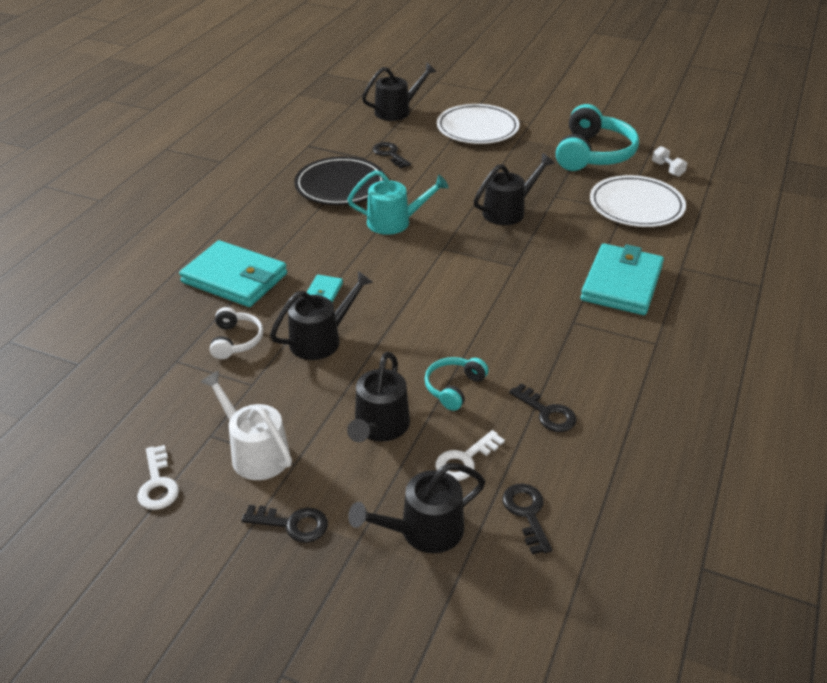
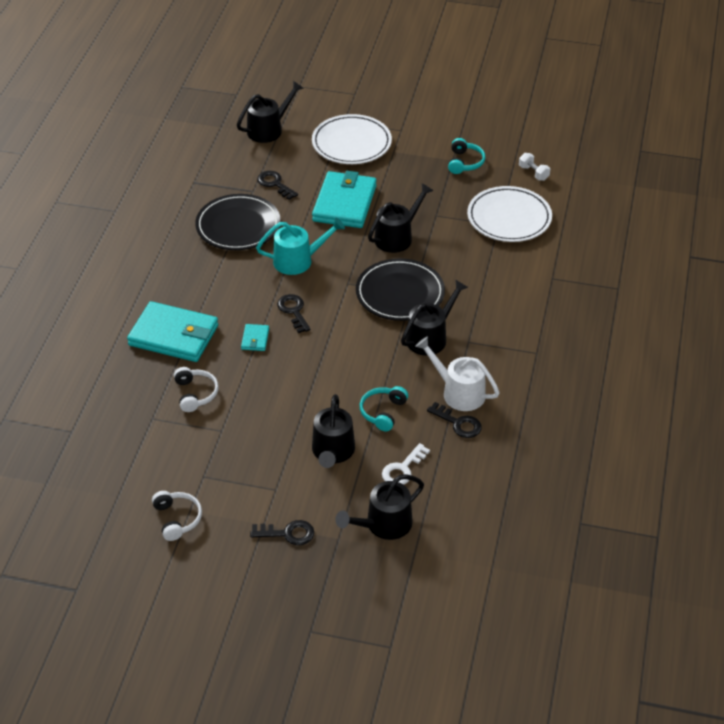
camera: 10 degrees left, 5 degrees up
(158, 484) = (177, 519): white key -> white headphones
(255, 452) = (243, 485): white watering can -> white watering can (459, 392)
(321, 339) = (265, 384): black watering can -> black watering can (430, 337)
(500, 264) = (400, 293): none -> black plate
(526, 513) = (454, 502): black key -> black key (293, 311)
(593, 154) = (465, 162): turquoise headphones -> turquoise headphones, size x0.51
(621, 283) = (504, 300): turquoise wallet -> turquoise wallet (344, 203)

